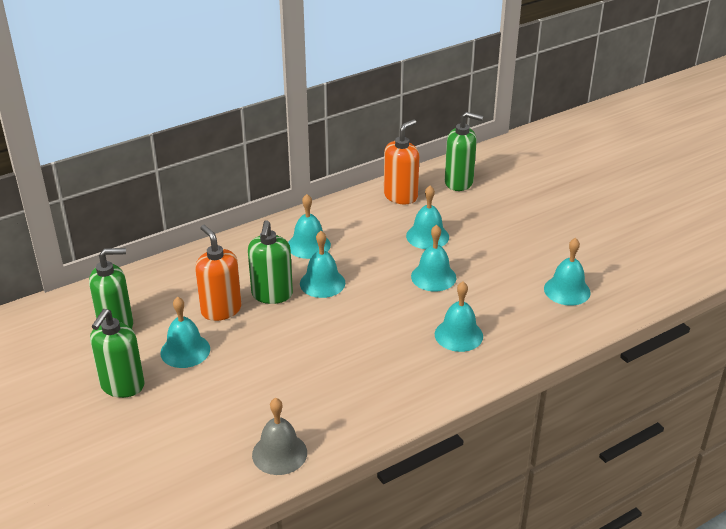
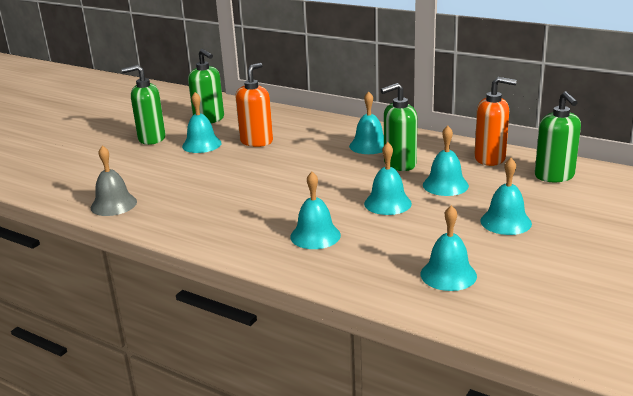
camera: 65 degrees right, 10 degrees down
(272, 295) = (291, 151): green soap dispenser -> green soap dispenser (399, 164)
(322, 283) = (326, 163): turquoise bell -> turquoise bell (505, 222)

